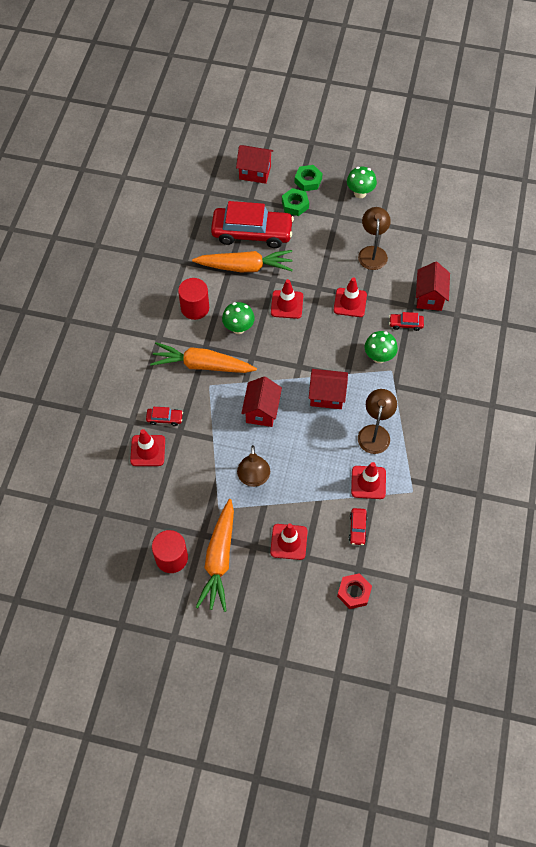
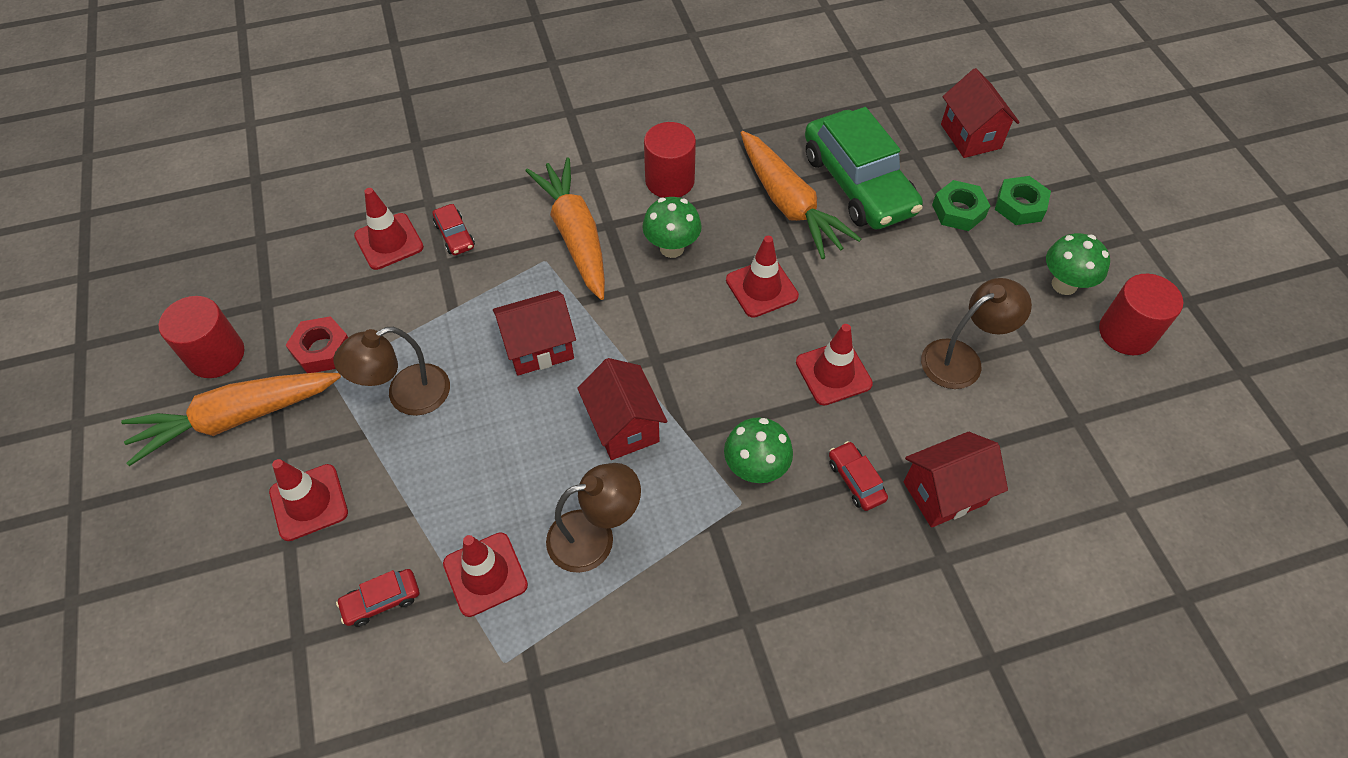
camera: 60 degrees right, 5 degrees down
(252, 233) = (858, 184): red car -> green car
(354, 592) = (246, 657): red nut -> red nut (322, 349)
(397, 188) = (1126, 333): none -> red cylinder

